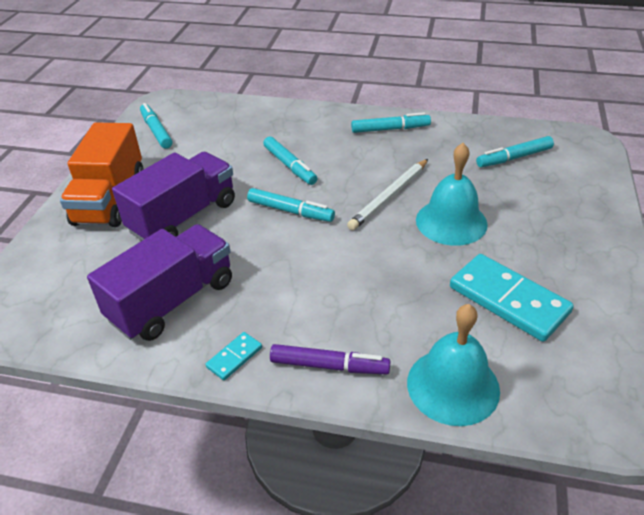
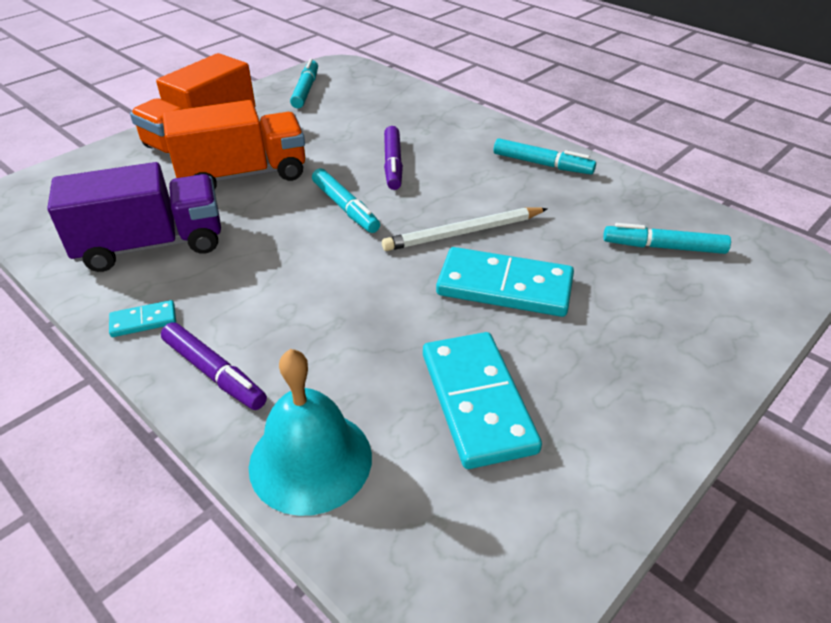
camera: 30 degrees right, 0 degrees up
(183, 217) = (243, 175): purple truck -> orange truck
(290, 166) = (393, 164): turquoise marker -> purple marker
(451, 222) = (504, 287): turquoise bell -> turquoise domino

